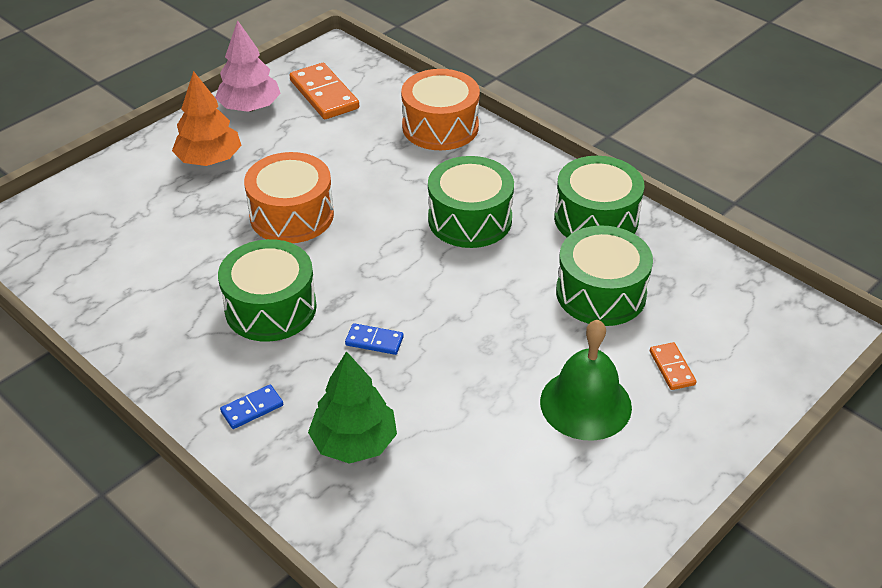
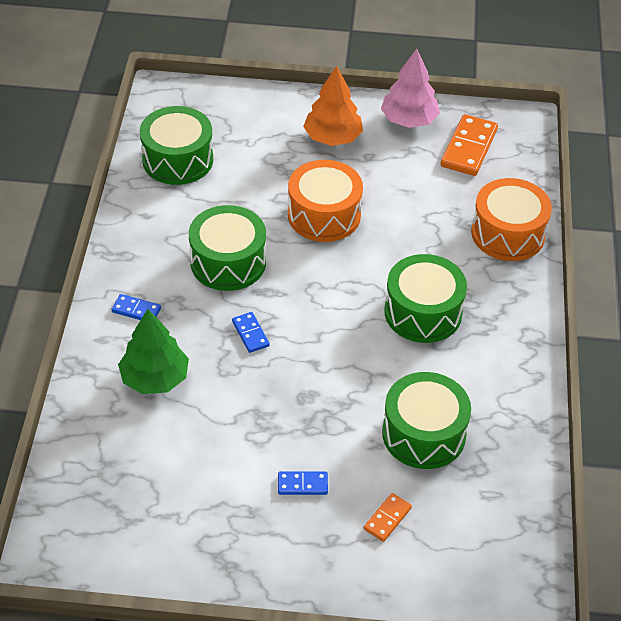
camera: 50 degrees right, 5 degrees up
(585, 404) = (302, 484): green bell -> blue domino
(596, 219) = (504, 386): green drum -> green drum (177, 160)

